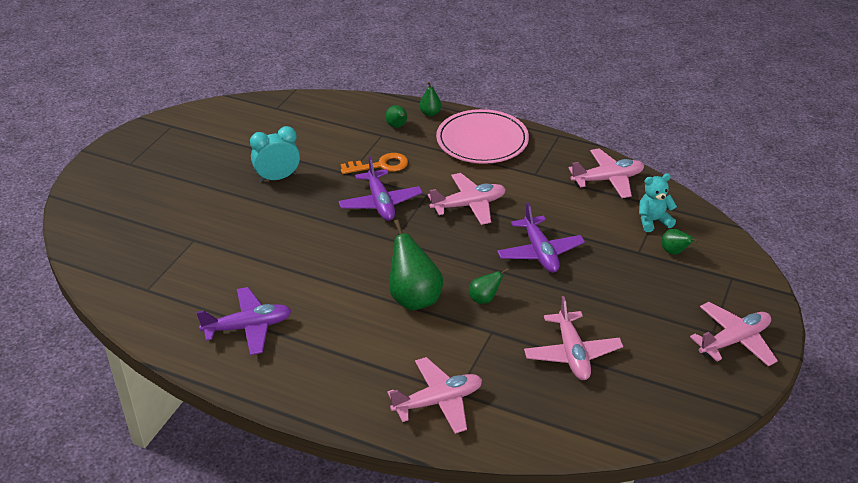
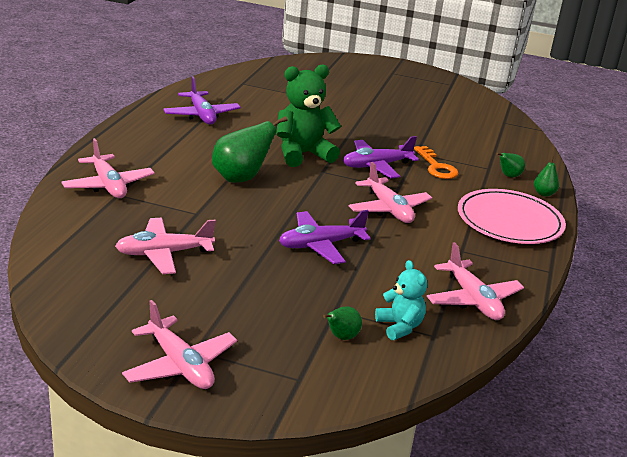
camera: 80 degrees right, 10 degrees down
(278, 178) = (396, 123): turquoise clock -> none
(355, 251) = (302, 154): none -> green teddy bear
(484, 299) = (243, 211): green pear -> none

